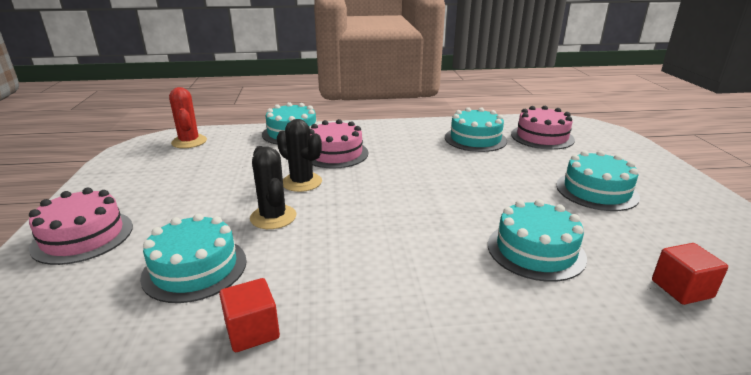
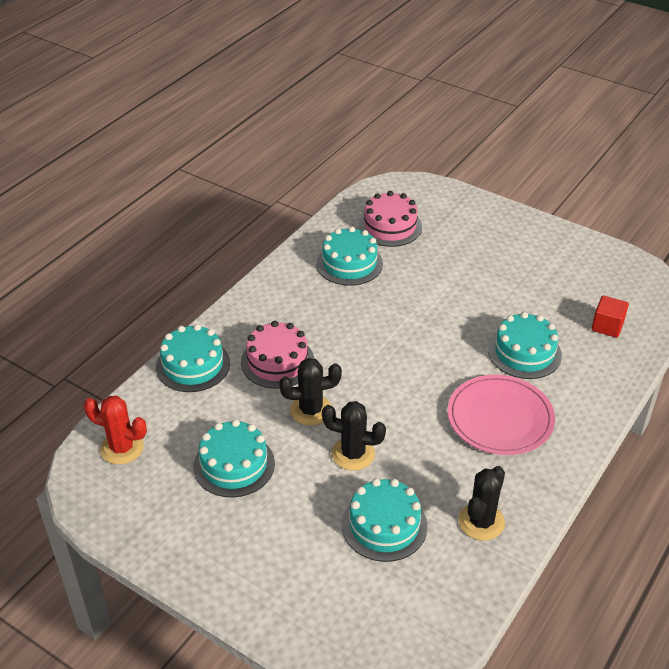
camera: 50 degrees left, 15 degrees up
(83, 236) = (266, 579): pink cake -> none
(252, 331) = (481, 522): red cube -> black cactus
(423, 275) = (500, 418): none -> pink plate
(596, 191) = (493, 270): turquoise cake -> turquoise cake (234, 464)

